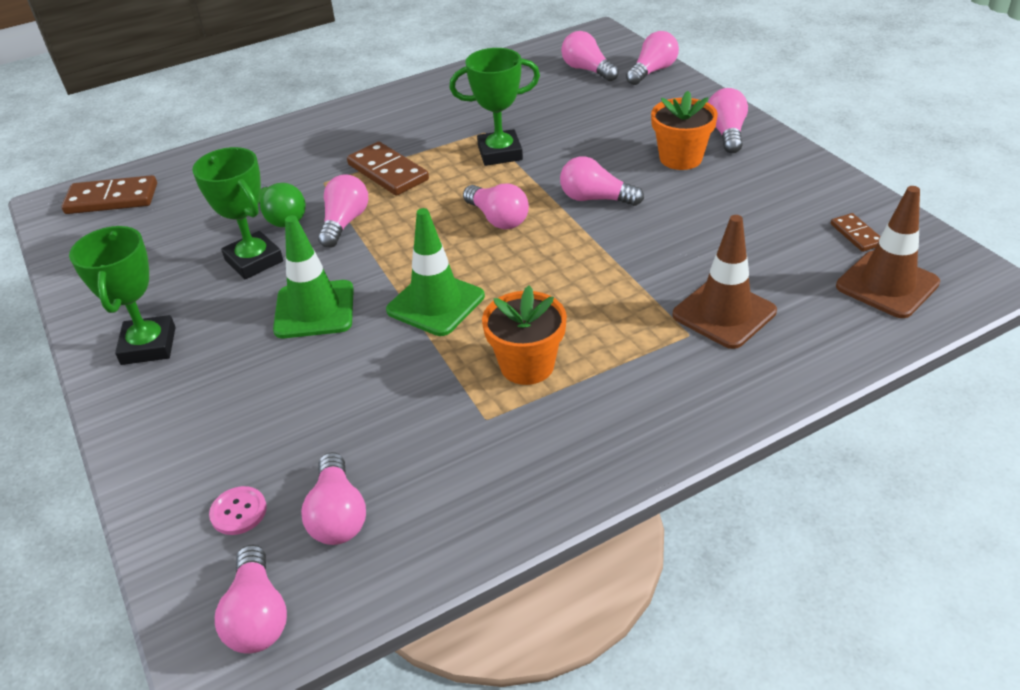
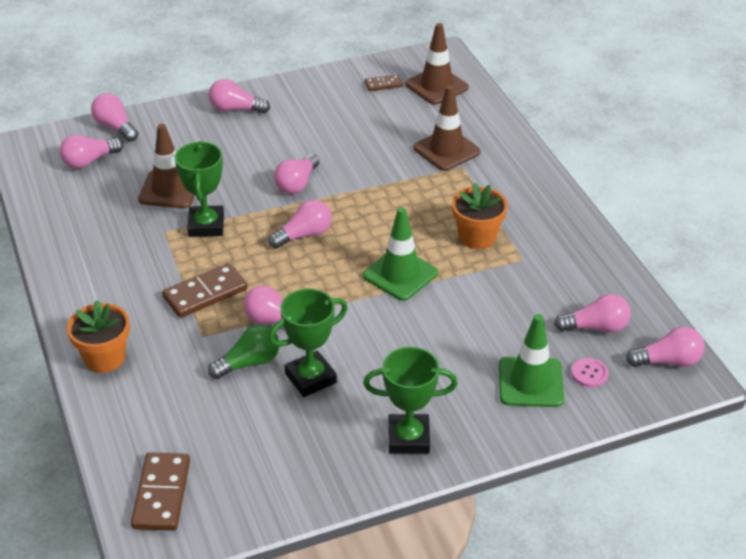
camera: 85 degrees left, 0 degrees up
(314, 310) = (389, 339): green traffic cone -> green traffic cone (530, 382)
(556, 121) = (170, 189): none -> brown traffic cone
(680, 158) = (260, 136): orange flower pot -> orange flower pot (105, 358)

